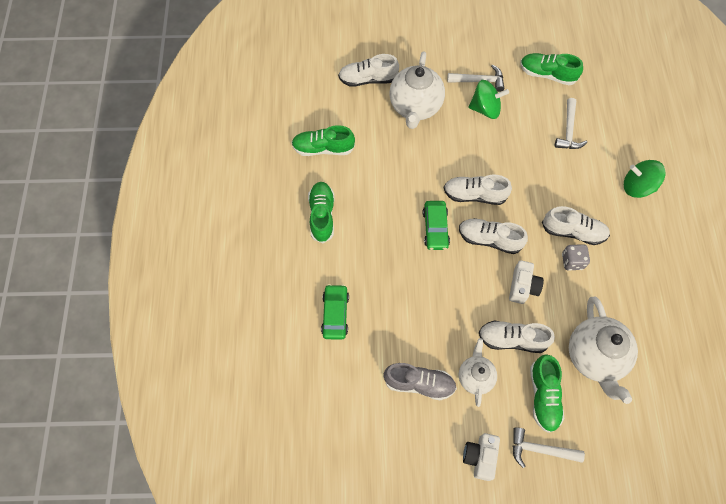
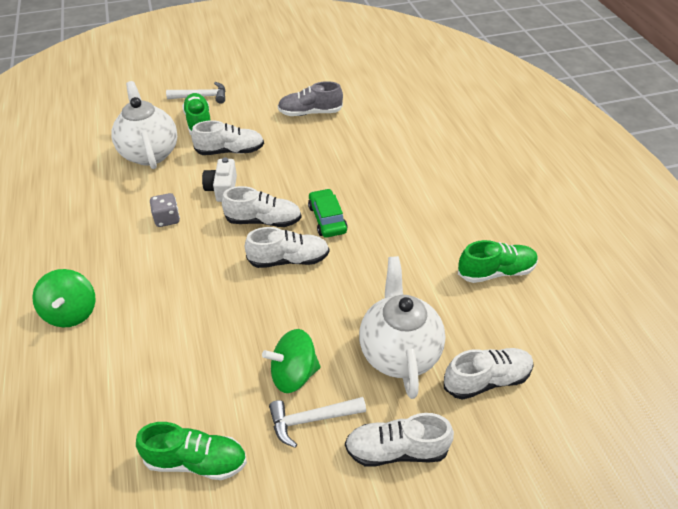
camera: 165 degrees right, 20 degrees down
(322, 215) = (457, 206): green shoe -> none
(335, 314) = (402, 139): green car -> none
(475, 377) = (262, 124): white teapot -> none
(480, 457) = (250, 86): white camera -> none
(568, 130) = (163, 369): white hammer -> none
(573, 231) = (164, 246): white shoe -> white shoe (396, 450)
(637, 186) = (71, 312): green spinning top -> green spinning top turned 75 degrees clockwise

